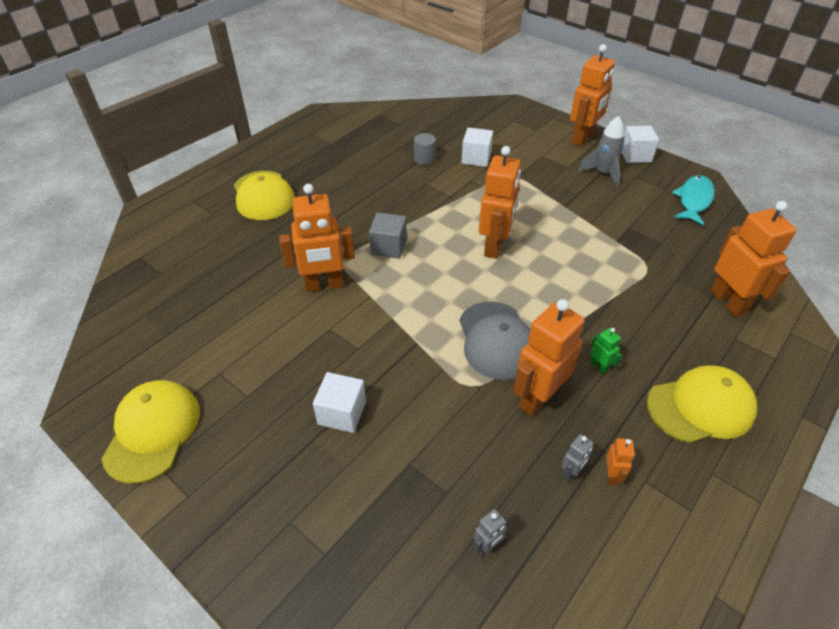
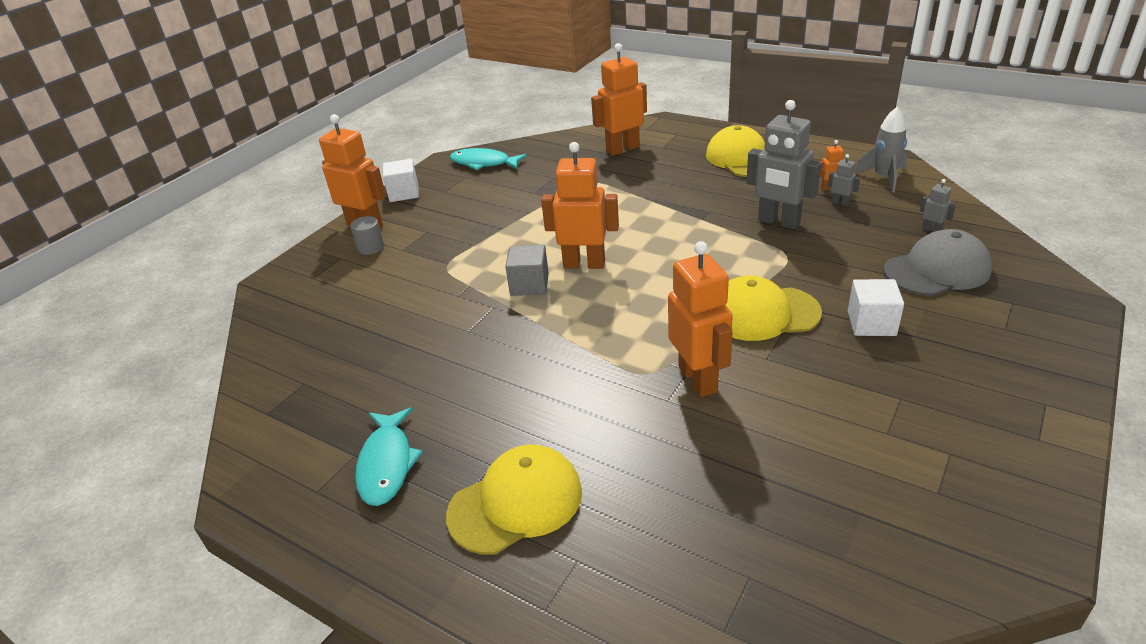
camera: 95 degrees left, 10 degrees down
(153, 431) = (1005, 463): yellow cap -> yellow cap (763, 313)
(317, 154) = (387, 464): none -> turquoise fish
(388, 247) = (607, 339): grey cube -> grey cube (529, 285)
(424, 159) = (407, 341): grey cylinder -> grey cylinder (371, 247)
(476, 158) = (406, 297): white cube -> none
(496, 340) = (723, 248): grey cap -> grey cap (937, 270)
(537, 398) = (778, 222): orange robot -> grey robot
(599, 366) = (726, 197): green robot -> none
(603, 173) = (439, 209): grey rocket -> grey rocket (883, 178)

